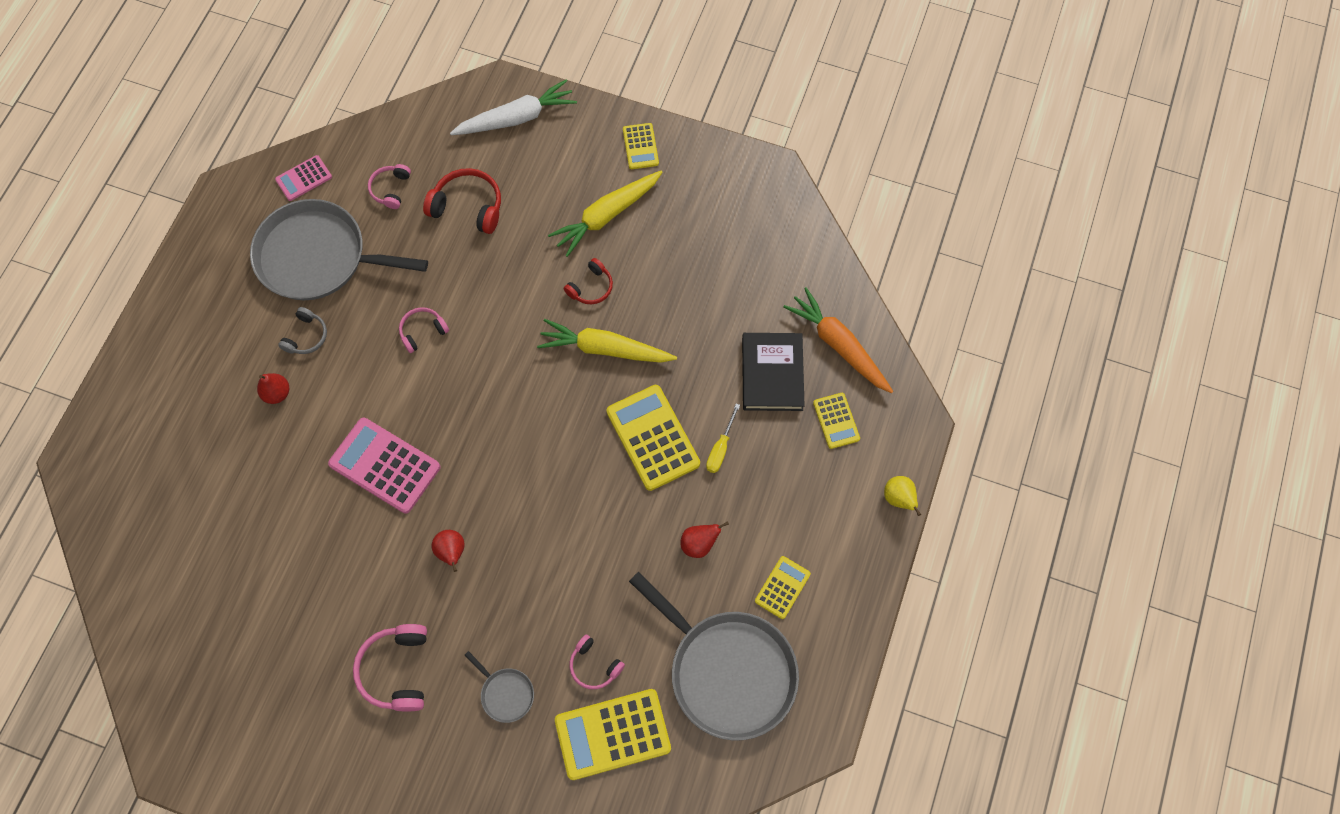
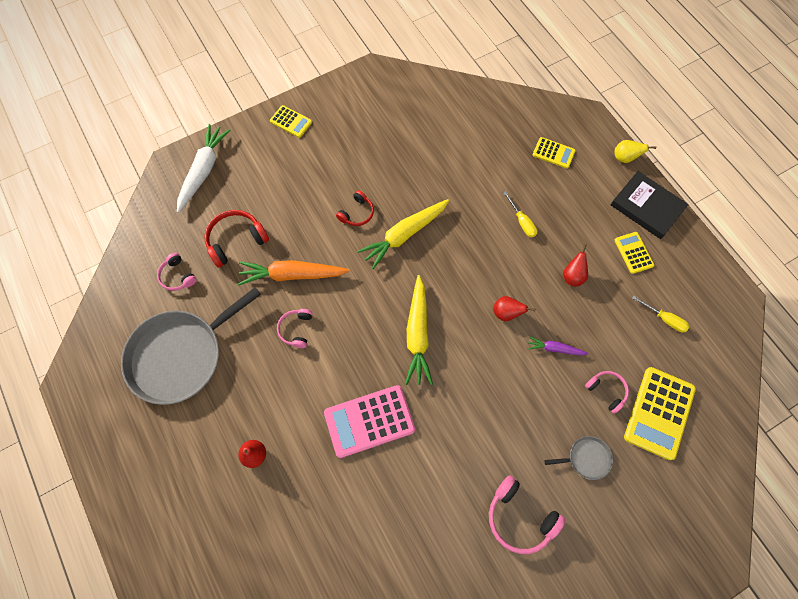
camera: 50 degrees left, 0 degrees up
(304, 178) = (114, 323): pink calculator -> none
(306, 336) = (231, 405): grey headphones -> none
(452, 552) = (465, 422): red pear -> red pear (506, 313)
(591, 287) = (357, 213): red headphones -> red headphones turned 45 degrees clockwise
(594, 665) = (606, 391): pink headphones -> pink headphones turned 120 degrees counterclockwise
(600, 583) = (555, 349): none -> purple carrot
(606, 216) = (318, 171): yellow carrot -> yellow carrot (417, 334)
(653, 437) = (484, 251): yellow calculator -> none
(727, 671) = (664, 319): grey pan -> yellow screwdriver
(772, 374) = (497, 162): black book -> black book (647, 207)
(838, 345) = (508, 119): orange carrot -> orange carrot (292, 275)

